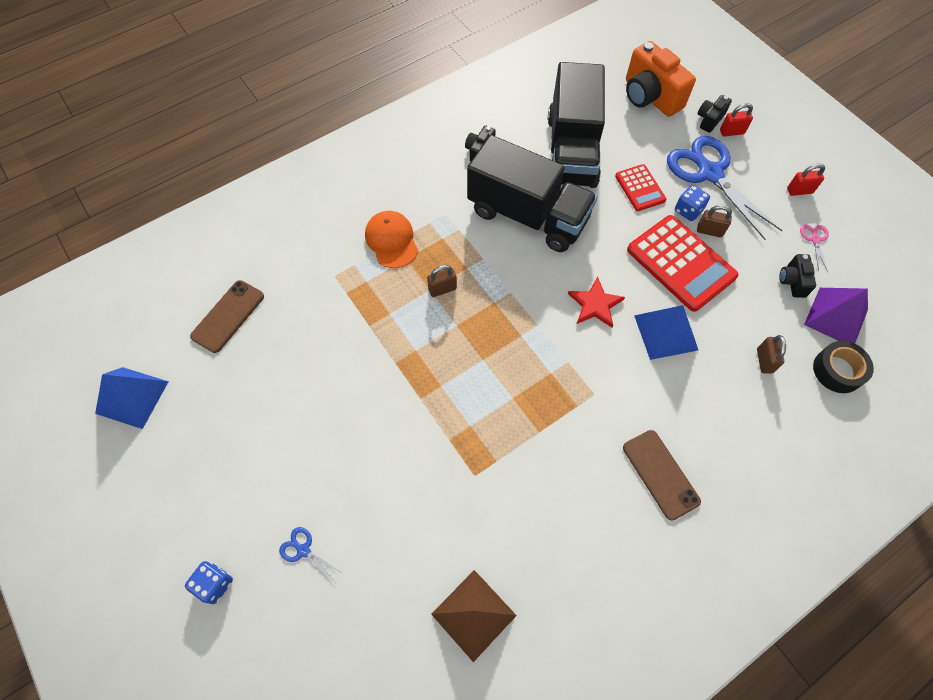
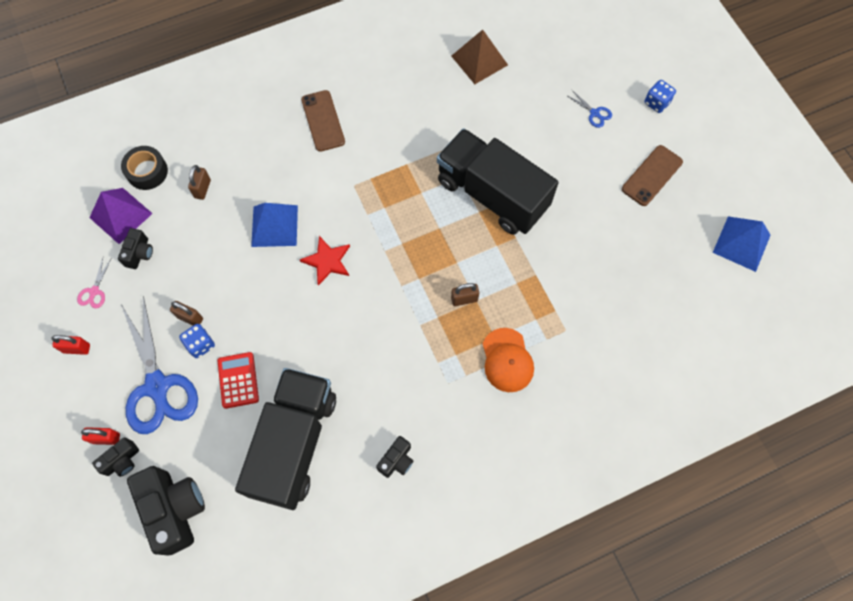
camera: 170 degrees left, 5 degrees up
(228, 316) = (666, 305): brown phone -> brown phone (652, 175)
(528, 215) = (364, 366): black truck -> black truck (492, 194)
(650, 97) = (175, 509): orange camera -> black camera
(680, 263) = (233, 288): red calculator -> none

